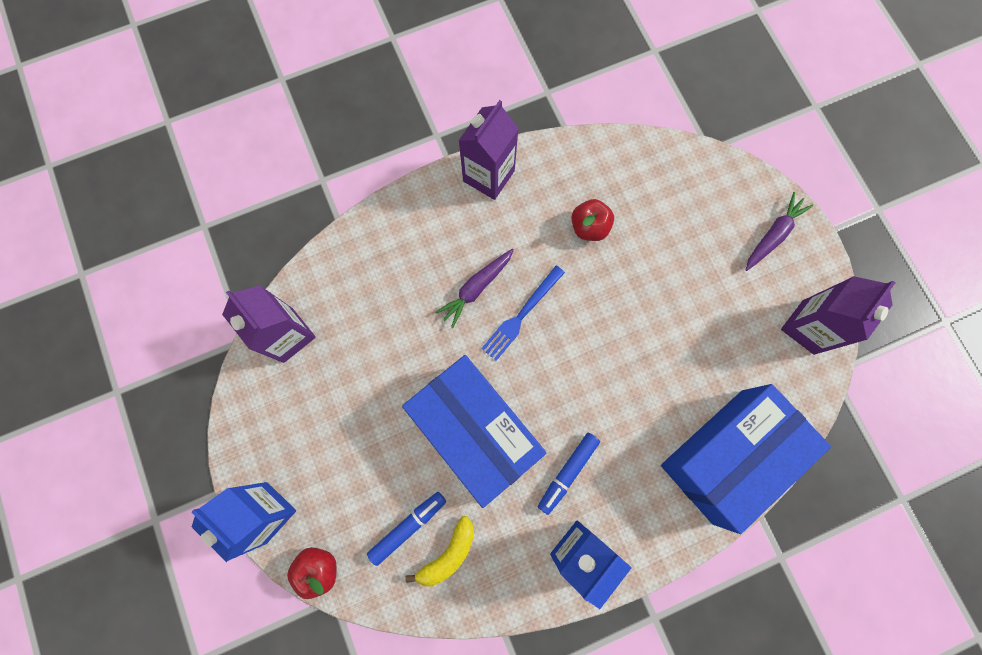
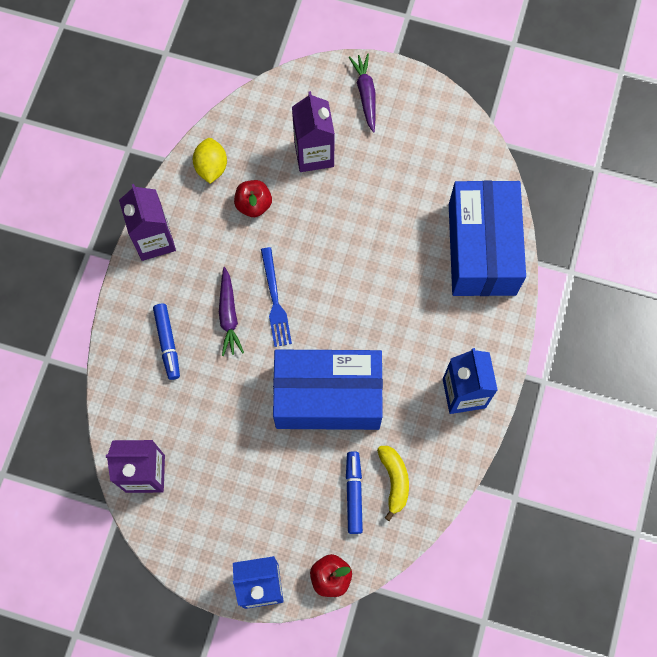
camera: 50 degrees left, 5 degrees down
(567, 472) = (407, 359): blue marker -> blue marker (167, 343)
(590, 167) = (211, 167): none -> yellow lemon
(808, 327) = (444, 127): purple carton -> purple carton (314, 154)

